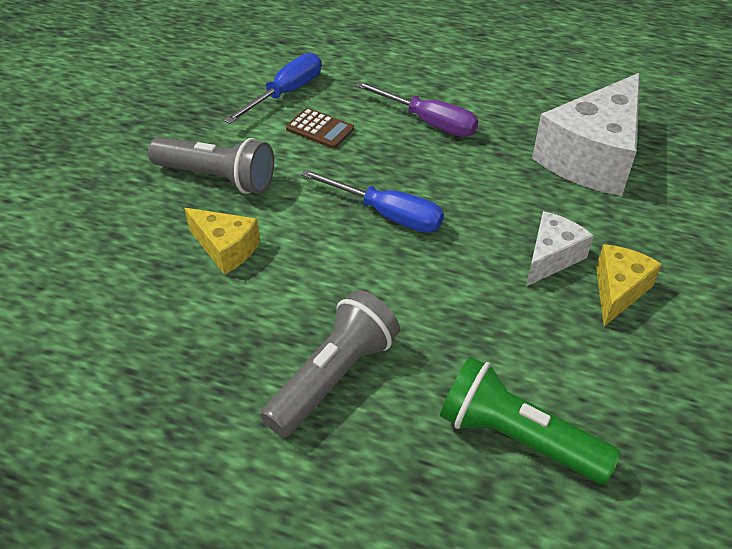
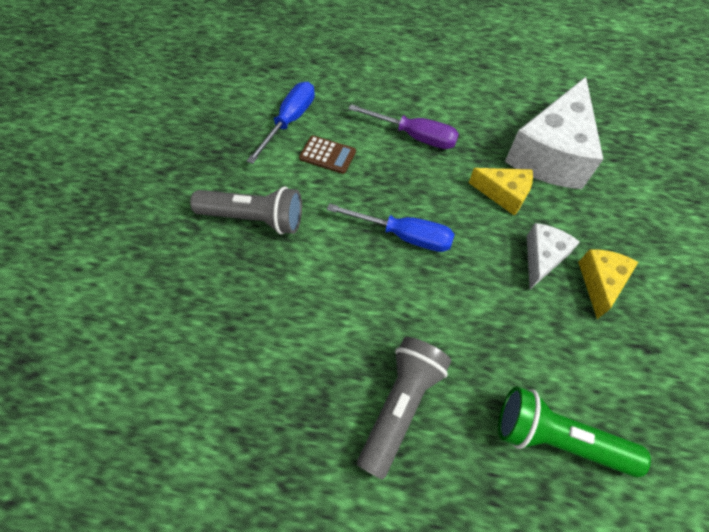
camera: 10 degrees left, 15 degrees up
(226, 249) = (281, 291): yellow cheese -> yellow cheese (503, 194)

